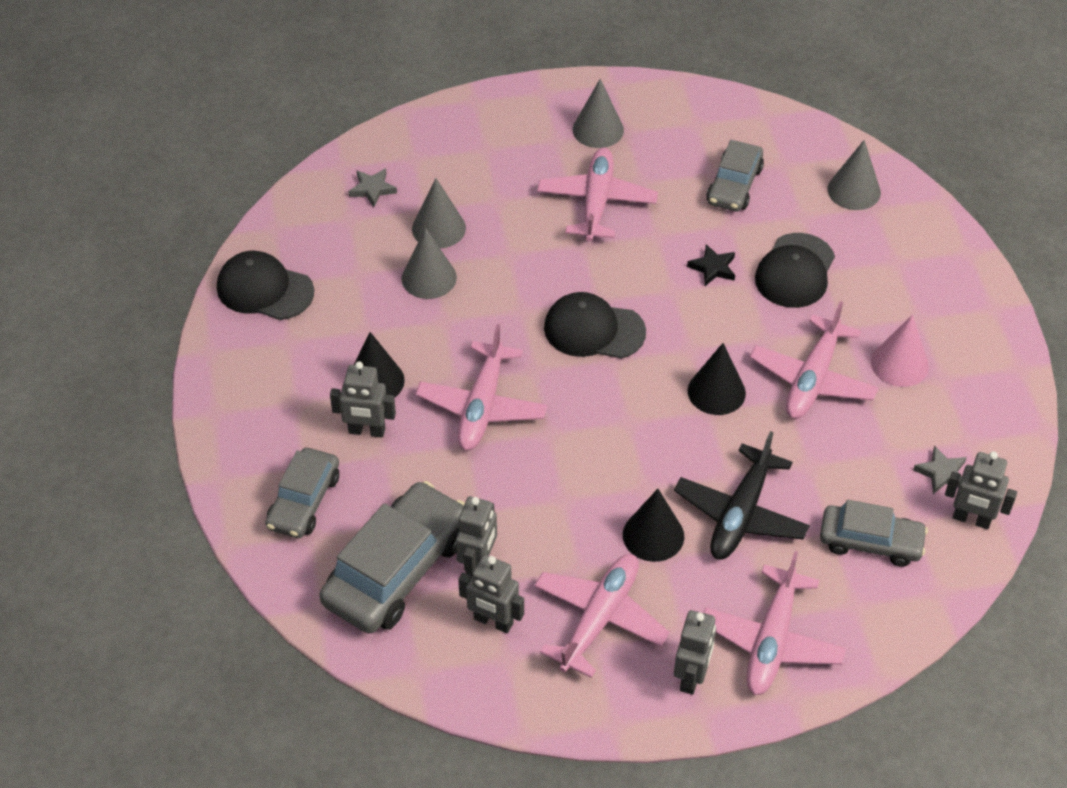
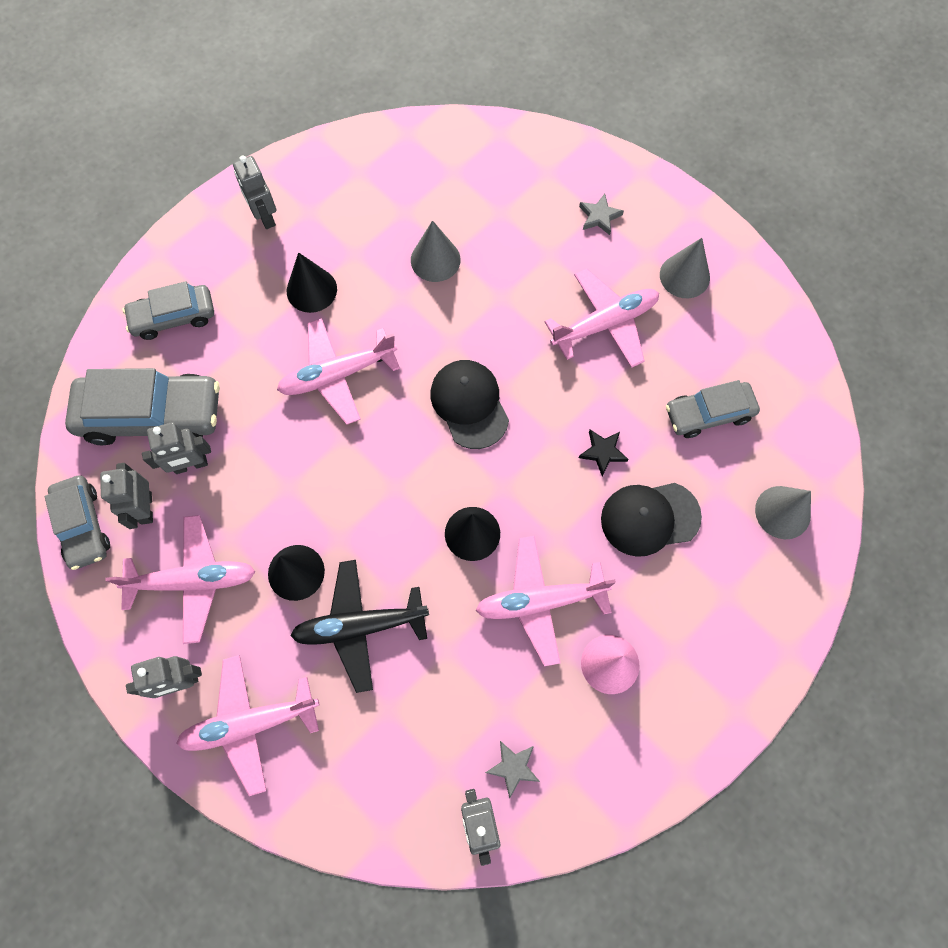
camera: 55 degrees right, 20 degrees up
(264, 289) = (345, 165): black cap -> none
(366, 431) = (262, 314): grey robot -> grey robot (265, 216)
(372, 189) = (493, 167): grey star -> grey star (599, 216)
(438, 228) = (489, 234): grey cone -> none
(870, 542) = (399, 747): grey car -> grey car (83, 525)

